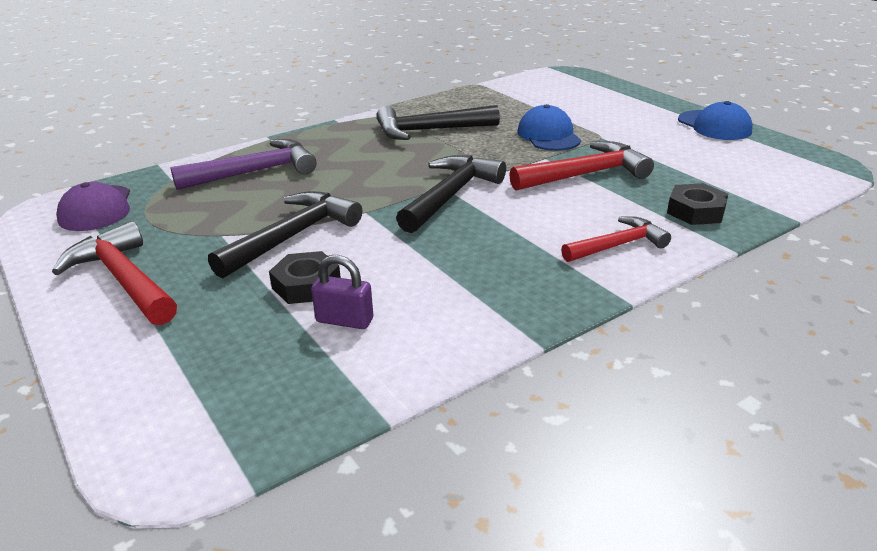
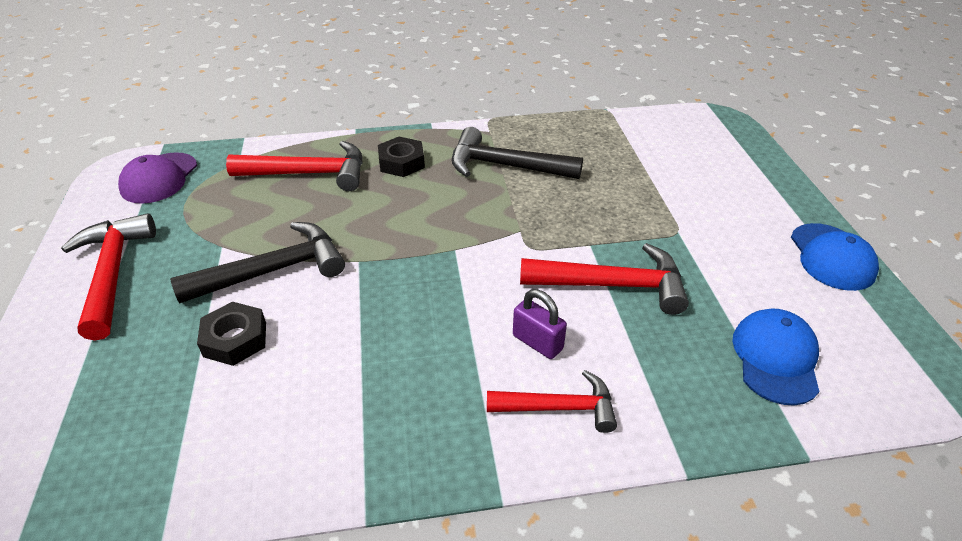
camera: 25 degrees right, 10 degrees up
(255, 172) = (309, 174): purple hammer -> red hammer
(344, 320) = (228, 400): purple padlock -> purple padlock (537, 342)
(450, 195) = (451, 267): black hammer -> none
(548, 135) = (621, 211): blue cap -> blue cap (775, 358)
(696, 211) = (691, 390): black nut -> black nut (401, 162)

